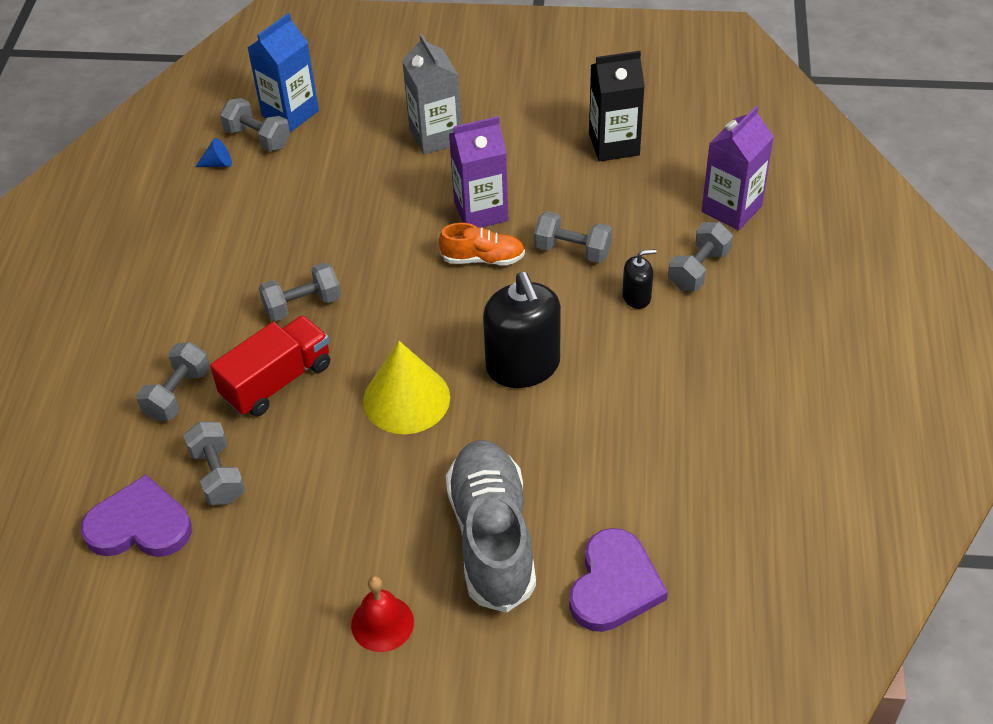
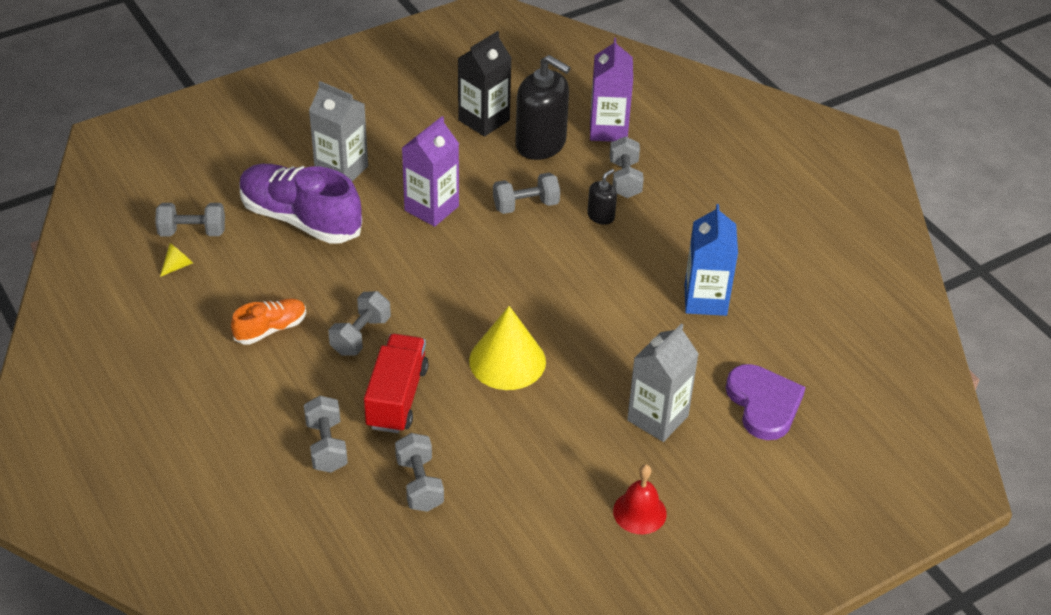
camera: 40 degrees left, 5 degrees down
(139, 525) = (394, 550): purple heart -> none
(218, 163) = (178, 266): blue cone -> yellow cone
(218, 475) = (419, 484): grey dumbbell -> grey dumbbell turned 45 degrees clockwise
(290, 113) = (201, 202): blue carton -> blue carton (705, 300)
(356, 168) = (301, 219): none -> purple shoe
(483, 258) = (466, 240): orange shoe -> orange shoe (270, 329)
(492, 537) = (657, 418): grey shoe -> grey carton
(523, 366) = (568, 298): black soap dispenser -> black soap dispenser (541, 144)

